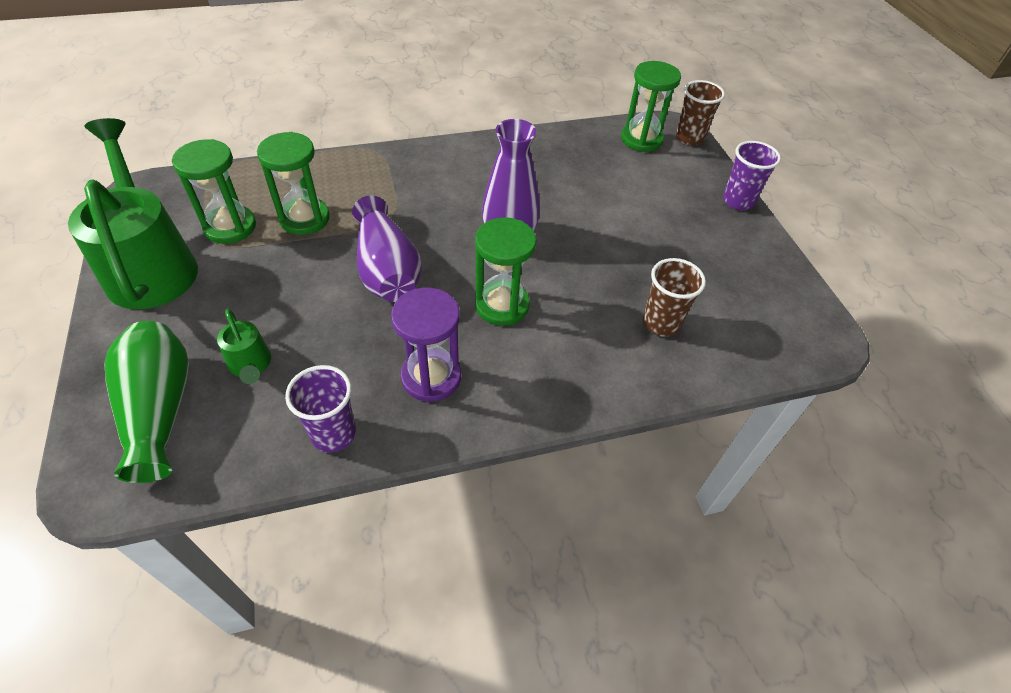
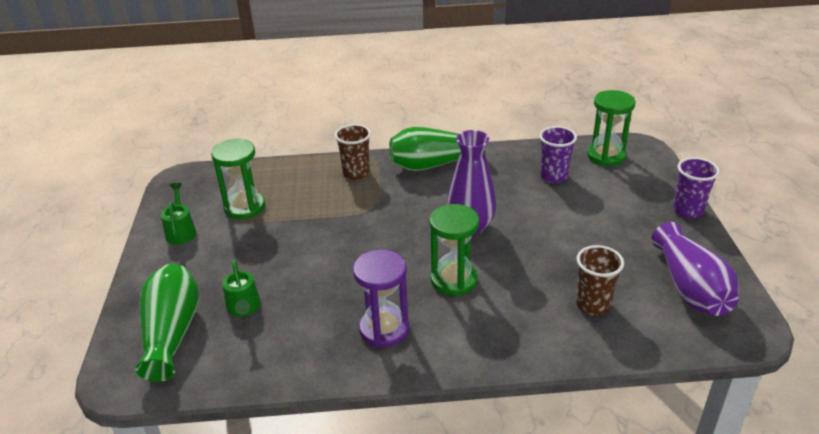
camera: 15 degrees right, 15 degrees down
(151, 265) = (181, 231): green watering can -> green watering can, size x0.44
(304, 218) = (303, 204): green hourglass -> none
(333, 434) = (299, 363): purple cup -> purple cup (553, 176)
(387, 269) = (363, 246): purple vase -> purple vase (690, 288)
(453, 158) = (433, 164): none -> green vase
(689, 138) = (652, 156): brown cup -> brown cup (356, 173)

